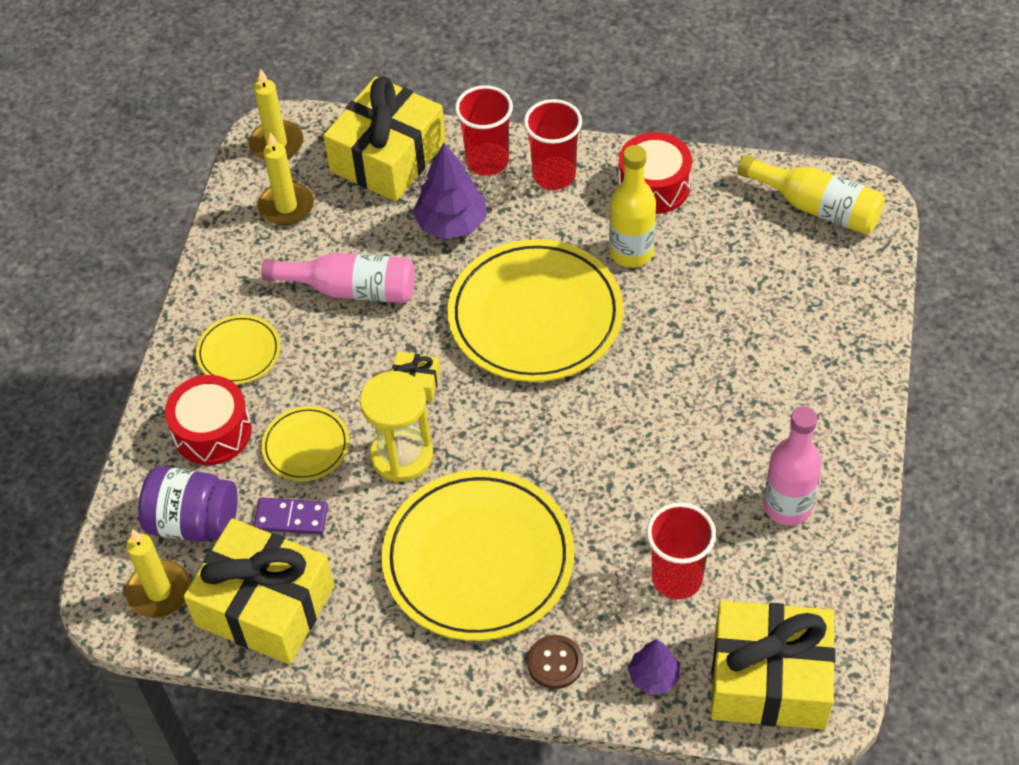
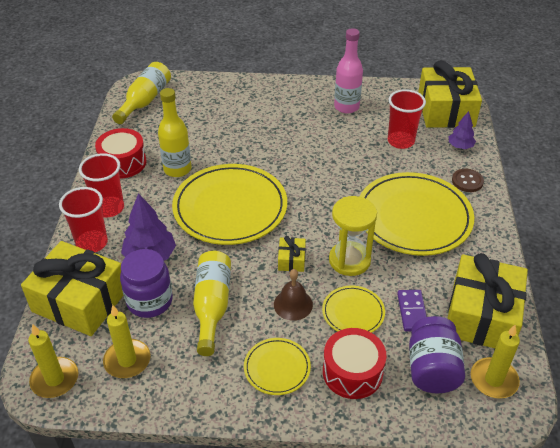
camera: 100 degrees left, 10 degrees down
(334, 378) = (293, 304): none -> brown bell
(351, 289) = (212, 306): pink bottle -> yellow bottle
(373, 225) = (149, 301): none -> purple jar

